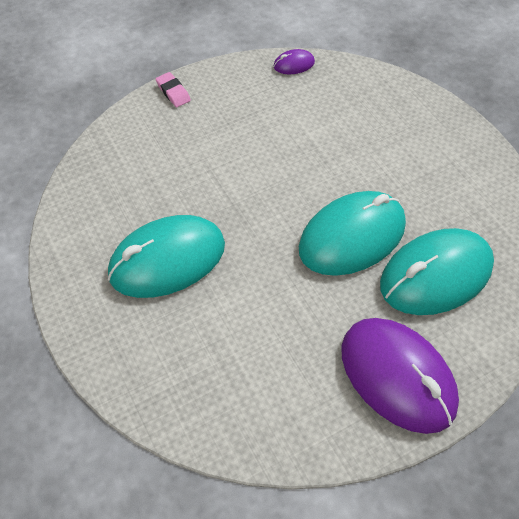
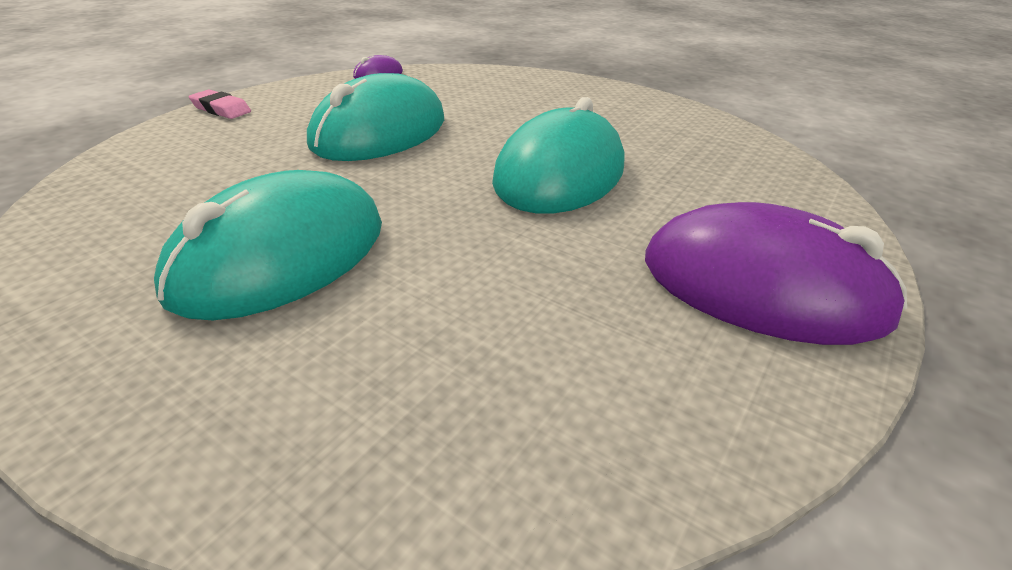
camera: 30 degrees left, 20 degrees down
(435, 275) = (693, 182): turquoise mouse -> turquoise mouse (379, 132)

